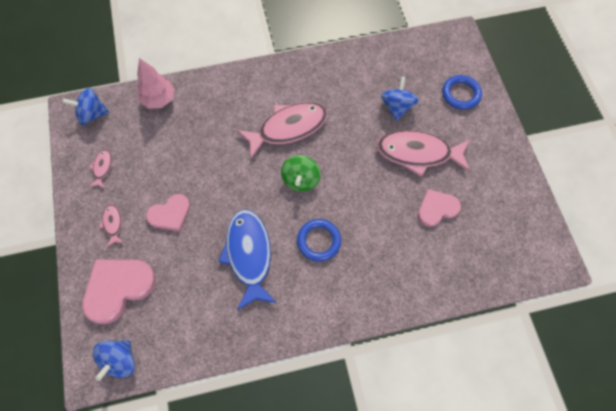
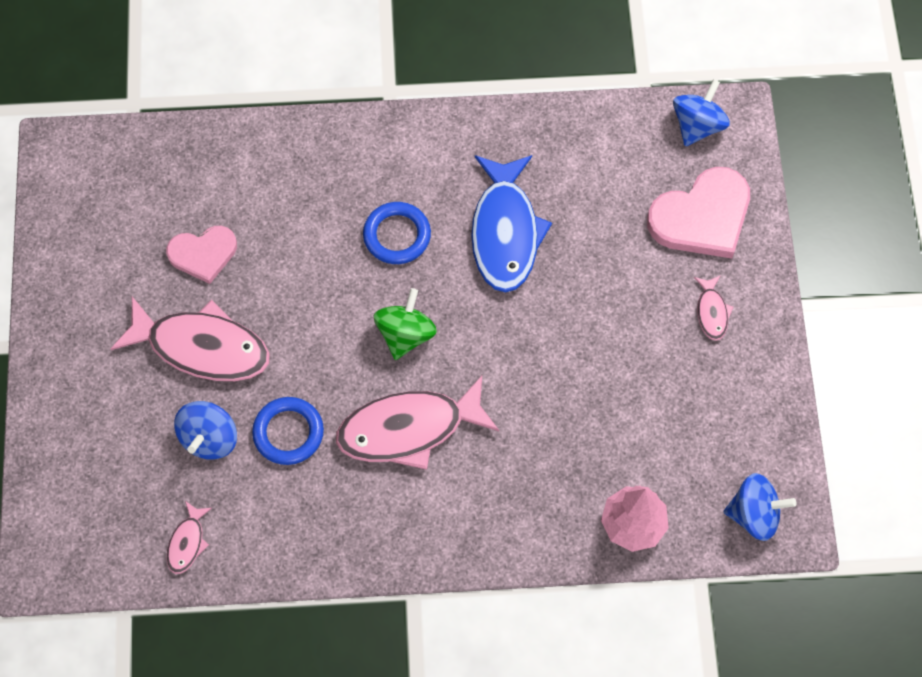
camera: 170 degrees left, 0 degrees up
(102, 168) = (731, 408): pink fish -> pink fish (187, 542)
(170, 214) = (621, 312): pink heart -> none
(461, 94) = (88, 444): blue ring -> blue ring (288, 433)

